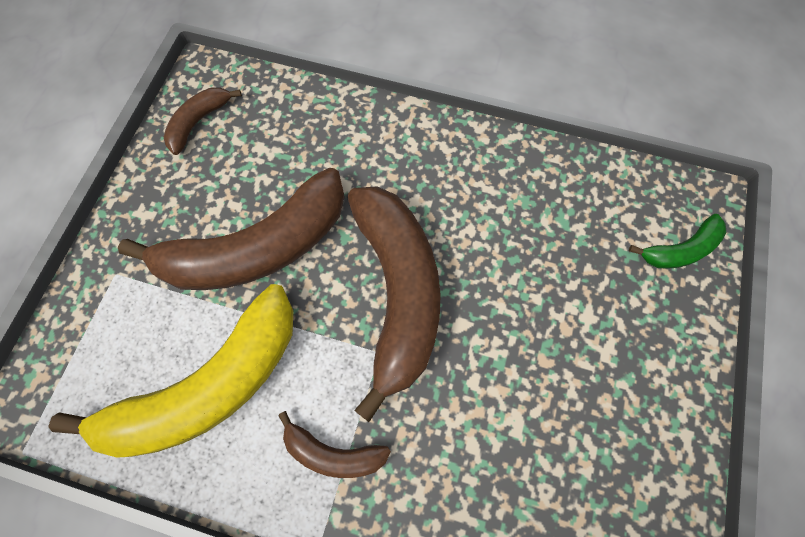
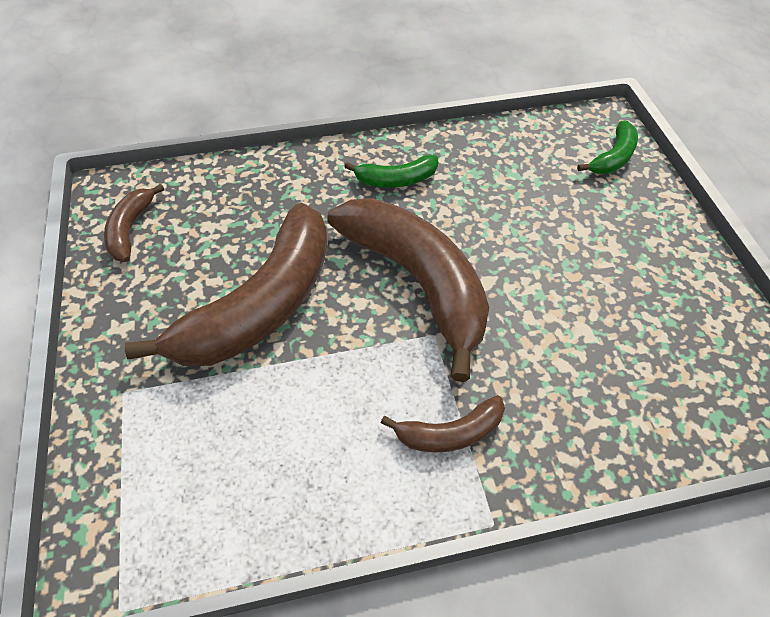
camera: 30 degrees left, 15 degrees down
(209, 386) = (291, 440): yellow banana -> none
(446, 175) = (396, 179): none -> green banana

